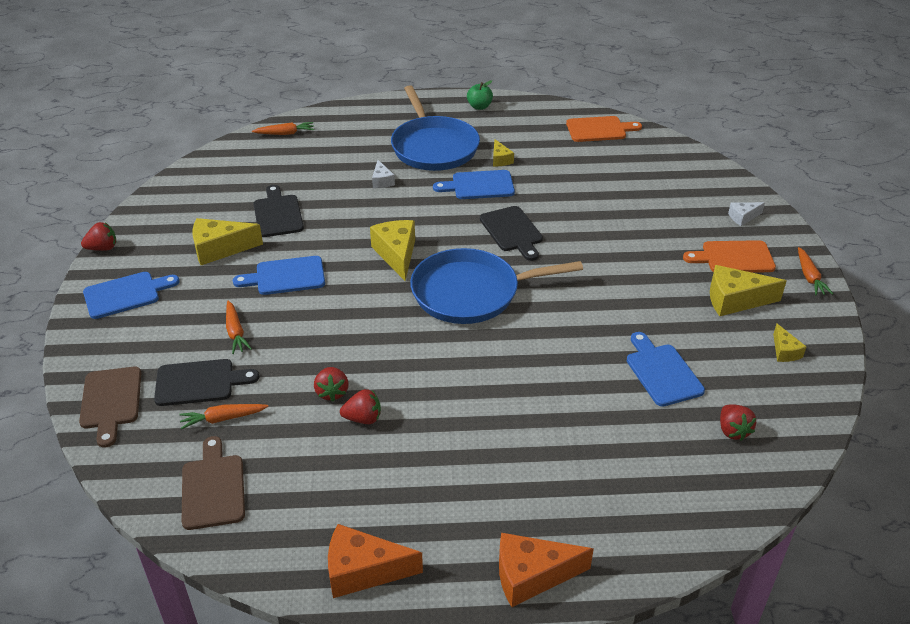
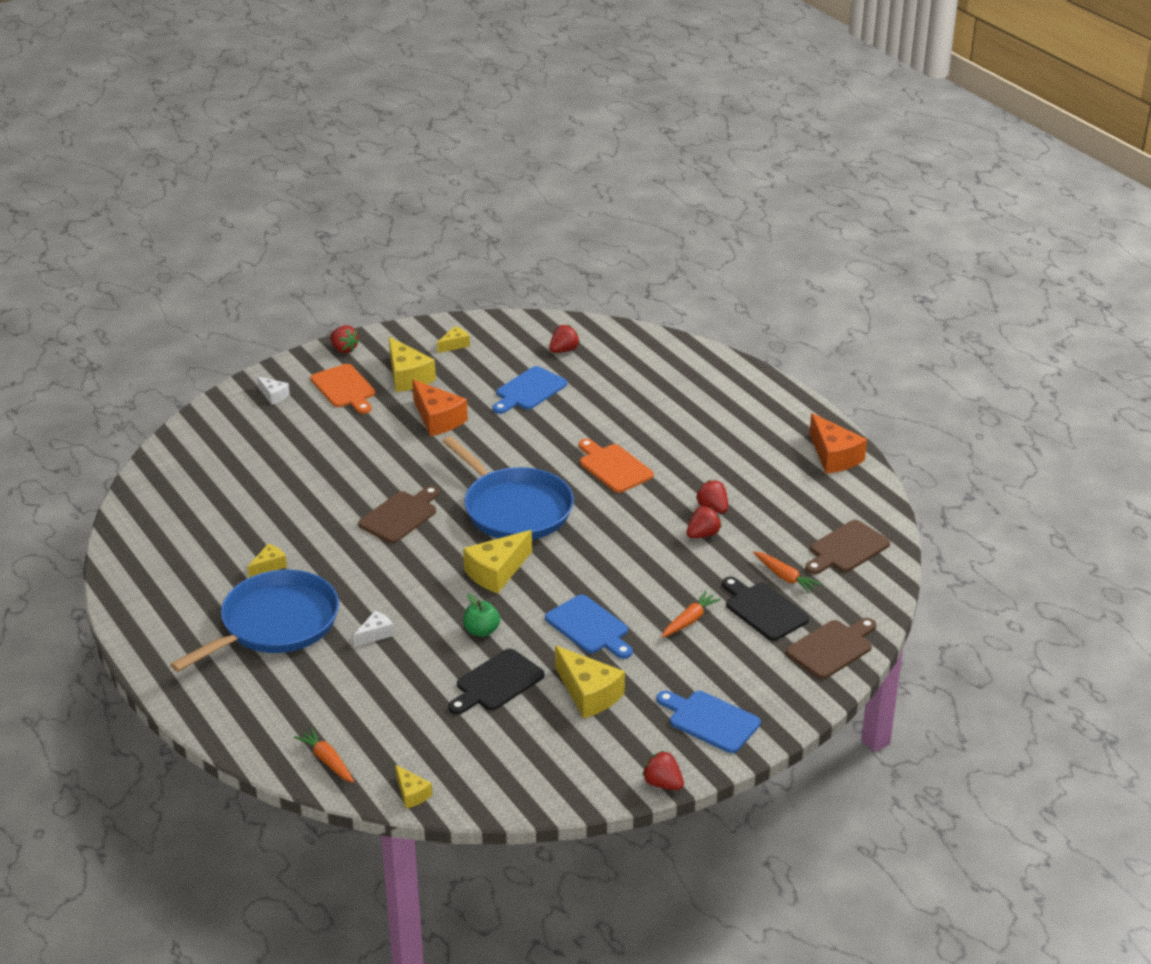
camera: 120 degrees left, 5 degrees down
(222, 153) = (411, 794): none -> yellow cheese
(479, 107) = (152, 622): green apple -> green apple (481, 631)
(479, 186) = (333, 563): blue cutting board -> none
(512, 231) = (400, 516): black cutting board -> brown cutting board
(532, 576) = (766, 394): orange cheese -> orange cheese (437, 419)
(599, 129) = (154, 518): orange cutting board -> orange cutting board (613, 467)
(809, 277) = (344, 349): orange carrot -> red strawberry

